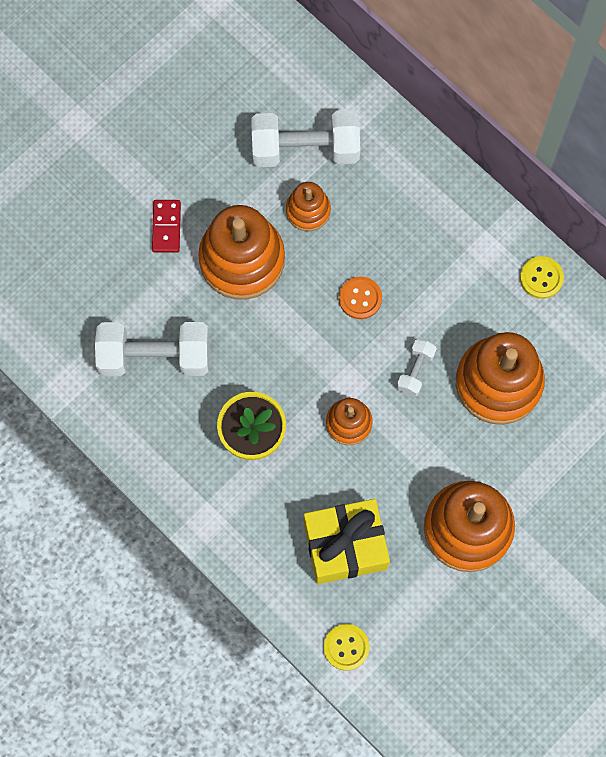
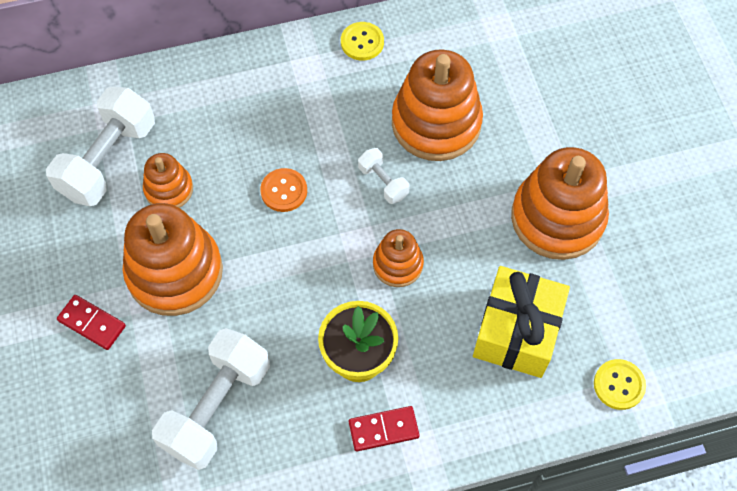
camera: 60 degrees left, 10 degrees down
(207, 487) = (383, 429): none -> red domino

